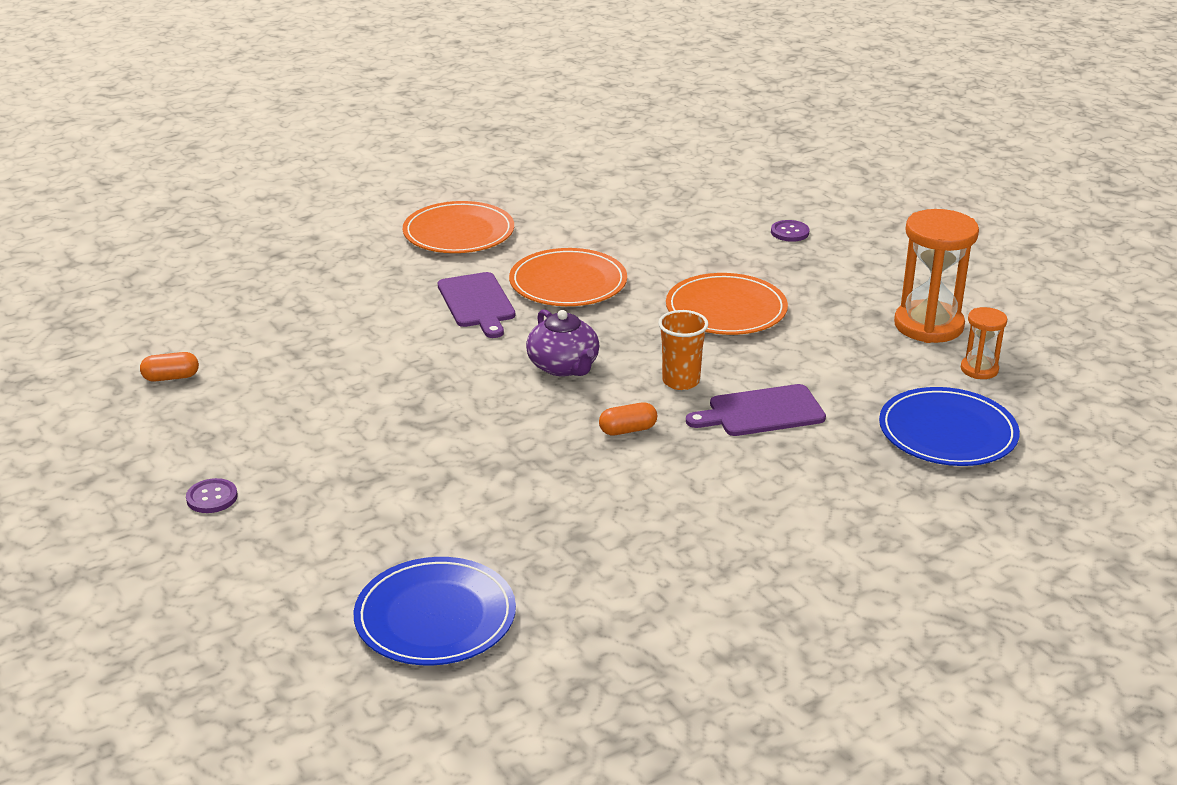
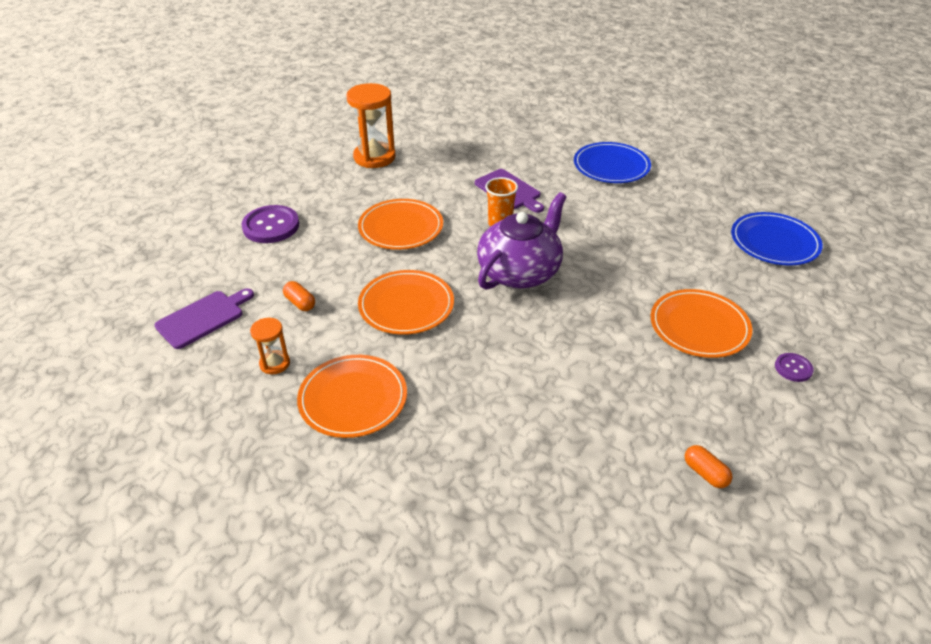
camera: 115 degrees left, 10 degrees up
(345, 459) = (699, 326): none -> orange plate
(477, 303) = (466, 341): purple cutting board -> purple cutting board (203, 318)
(564, 366) = (520, 272): purple teapot -> purple teapot, size x1.62
(628, 430) = (566, 229): orange capsule -> orange capsule (300, 303)
(789, 232) = (271, 226): purple button -> purple button, size x1.92
(947, 432) = (482, 138): blue plate -> blue plate (611, 166)
(979, 369) = (413, 137): orange hourglass -> orange hourglass (274, 363)

